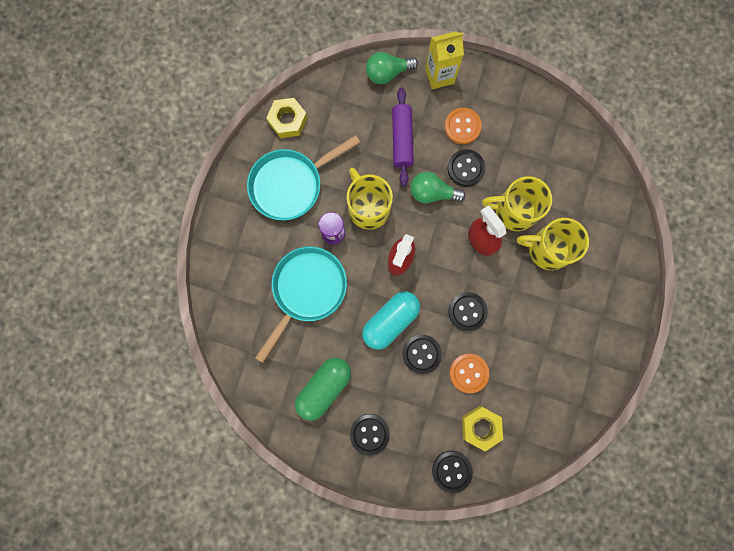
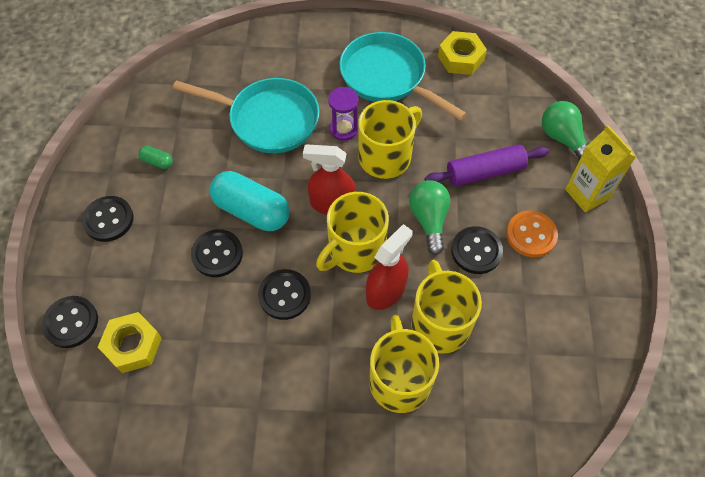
camera: 75 degrees right, 20 degrees down
(324, 387) = (157, 162): green capsule -> green capsule, size x0.44
(443, 252) = (355, 250): none -> yellow mug
(468, 373) = (203, 315): orange button -> none

